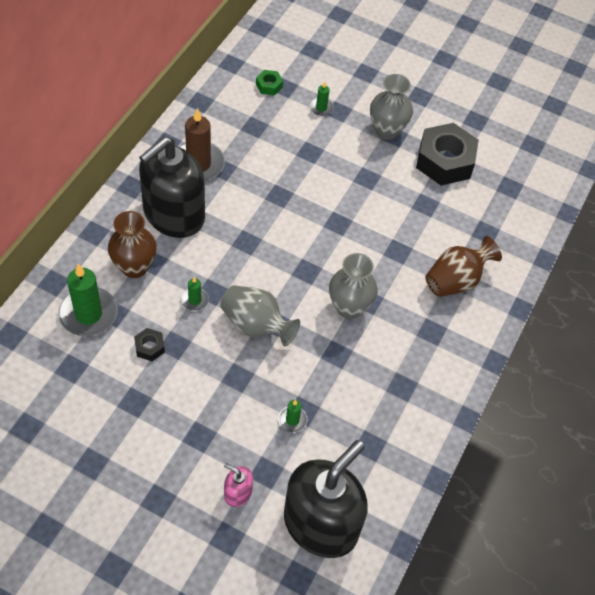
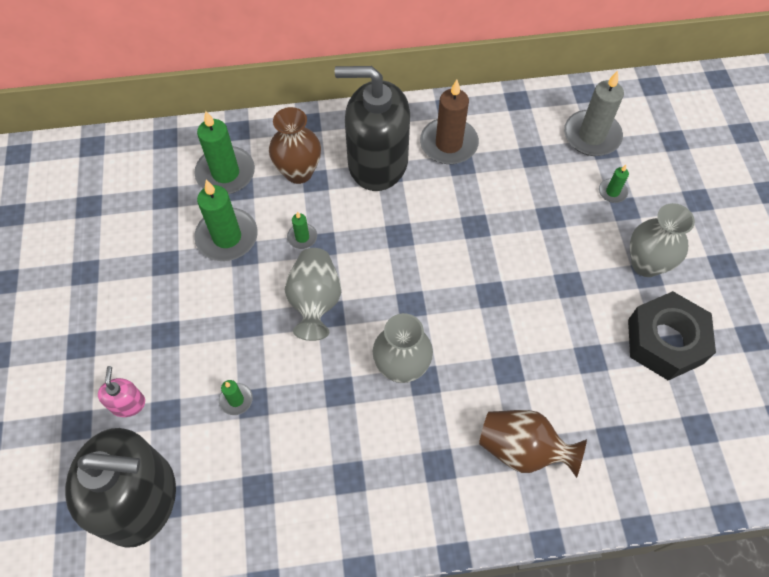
camera: 60 degrees right, 5 degrees up
(149, 347) = (227, 237): black nut -> green candle
(269, 86) = (592, 136): green nut -> grey candle

